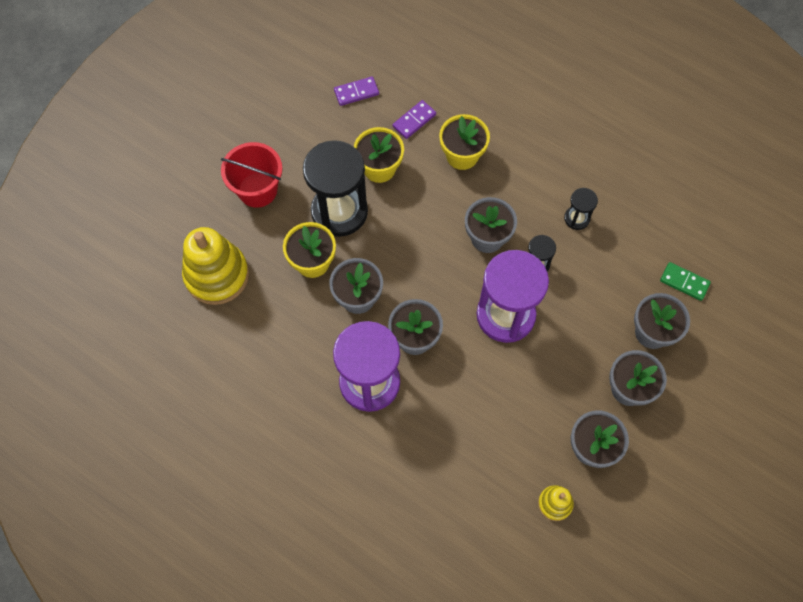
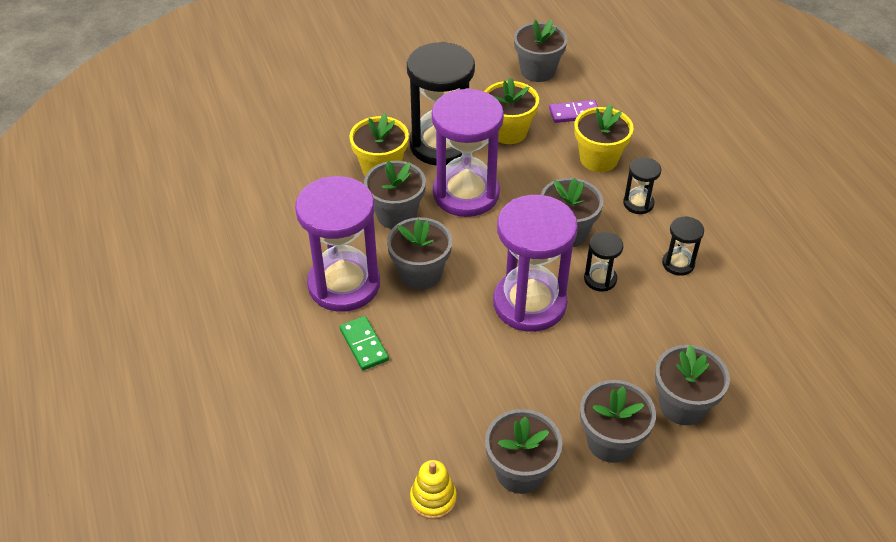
camera: 35 degrees right, 20 degrees down
(217, 275) = (289, 137): yellow stacking toy -> none
(257, 190) = (383, 96): red bucket -> none
(356, 92) = (537, 71): purple domino -> grey flower pot
(392, 247) = (466, 194): none -> purple hourglass
(516, 181) = (638, 203): none -> black hourglass
(684, 282) = (760, 380): green domino -> green domino (364, 345)

